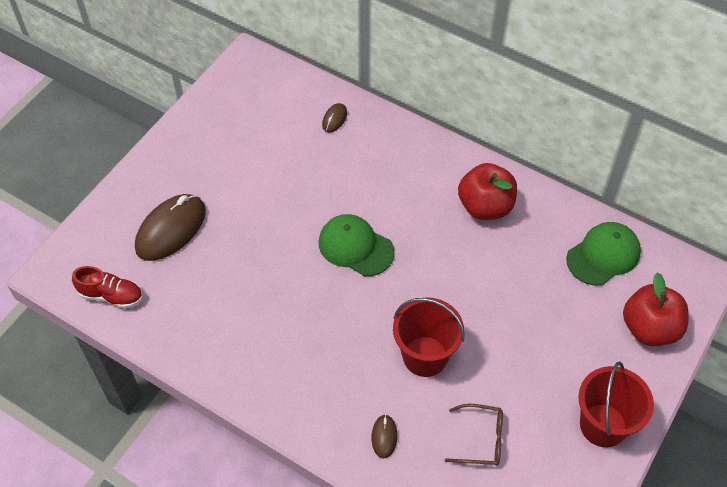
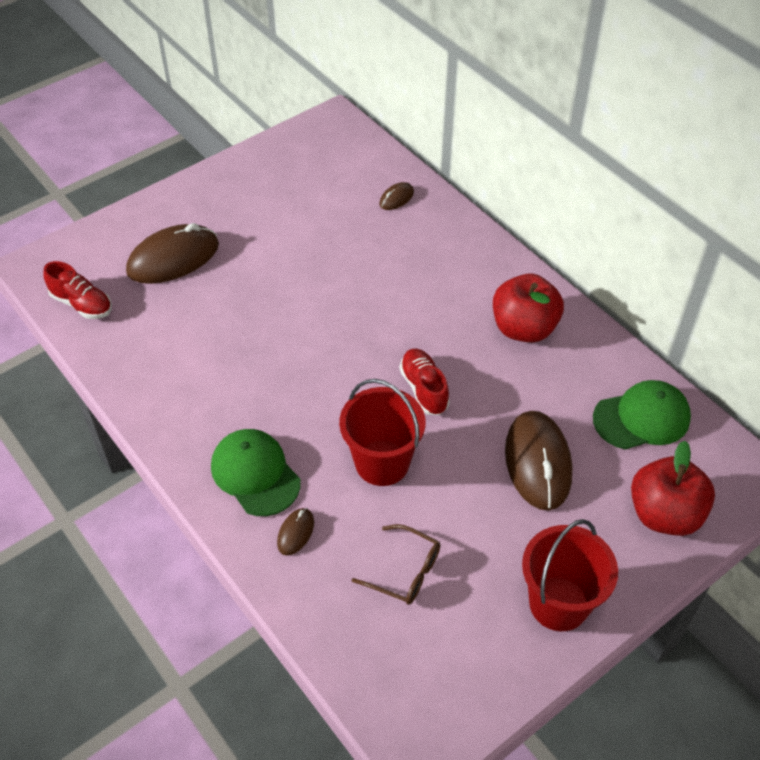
camera: 20 degrees right, 5 degrees down
(355, 247) = (358, 329): green cap -> green cap (255, 474)
(430, 283) = (424, 389): none -> red shoe
(542, 317) = (538, 462): none -> brown mouse

